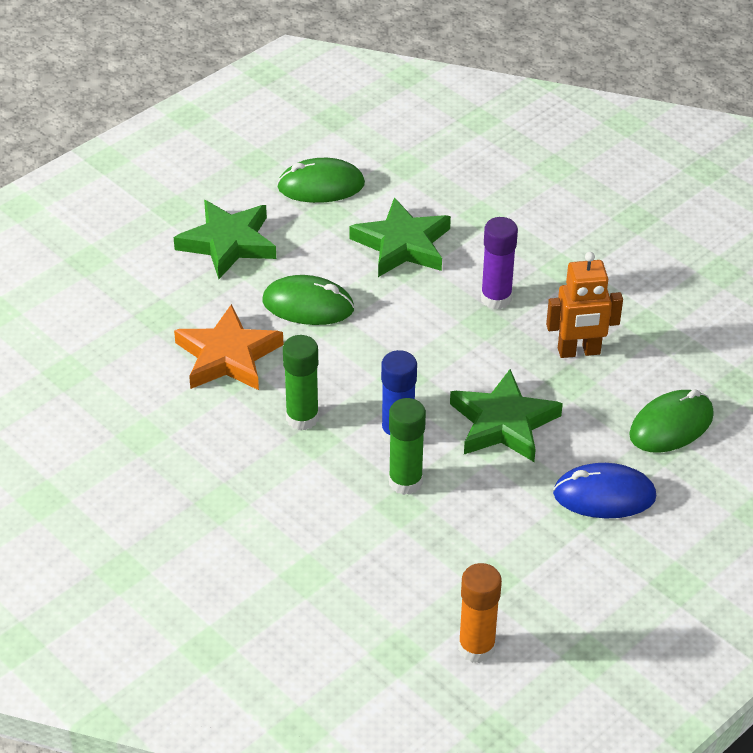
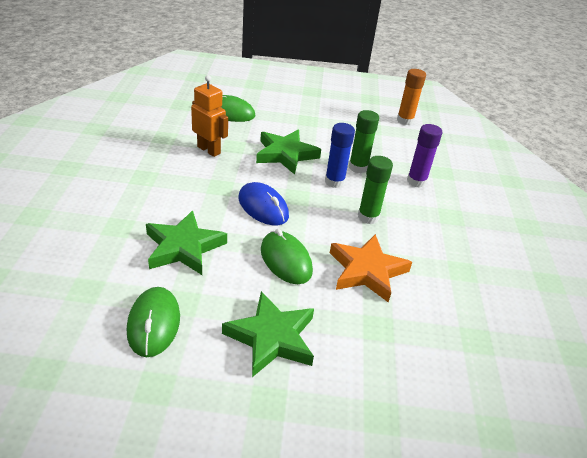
camera: 135 degrees left, 5 degrees down
(321, 186) = (153, 324): green mouse -> green mouse turned 45 degrees clockwise
(496, 298) = (196, 190): purple glue stick -> purple glue stick (416, 181)
(604, 495) = (292, 117): blue mouse -> blue mouse (263, 207)

